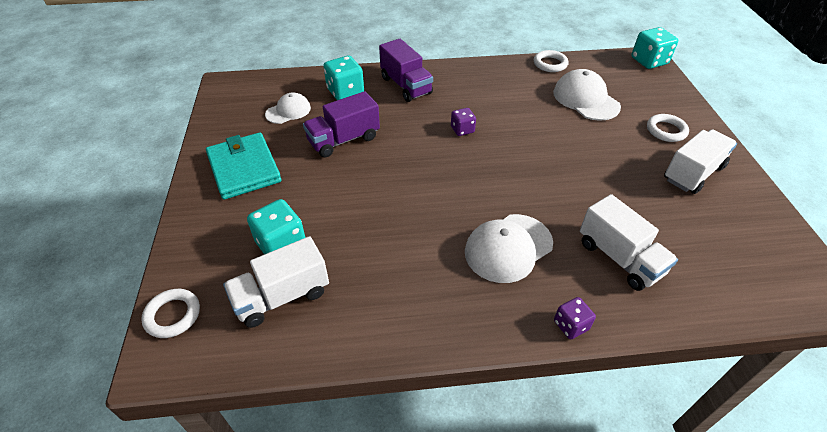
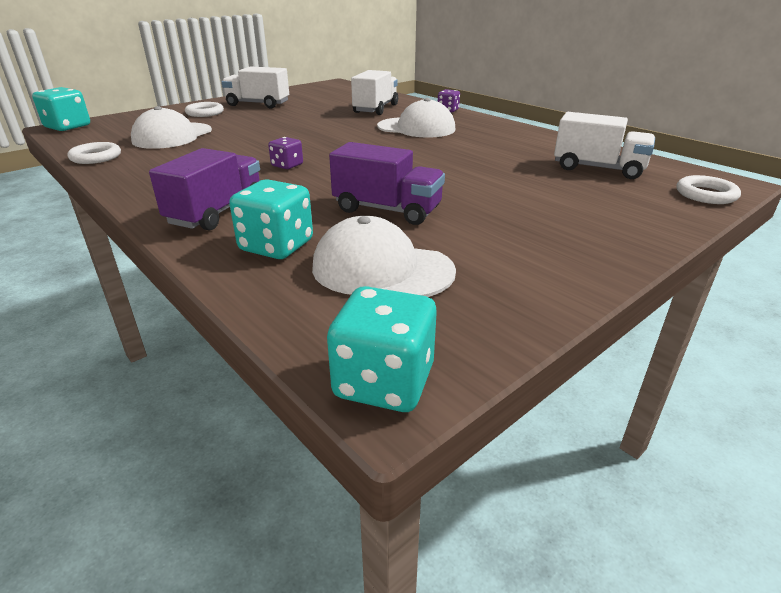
camera: 125 degrees left, 15 degrees down
(244, 168) = (534, 244): turquoise wallet -> none
(281, 244) = (566, 185): turquoise dice -> turquoise dice (384, 382)
(288, 111) = (382, 269): white cap -> white cap, size x1.59

